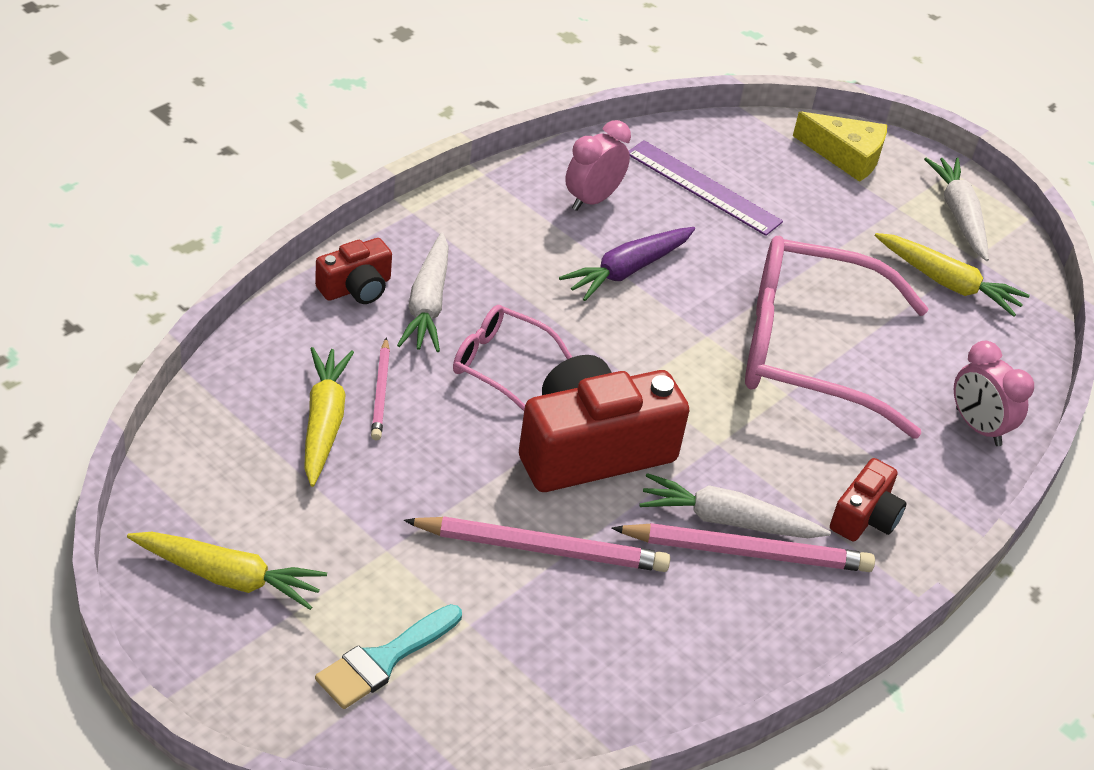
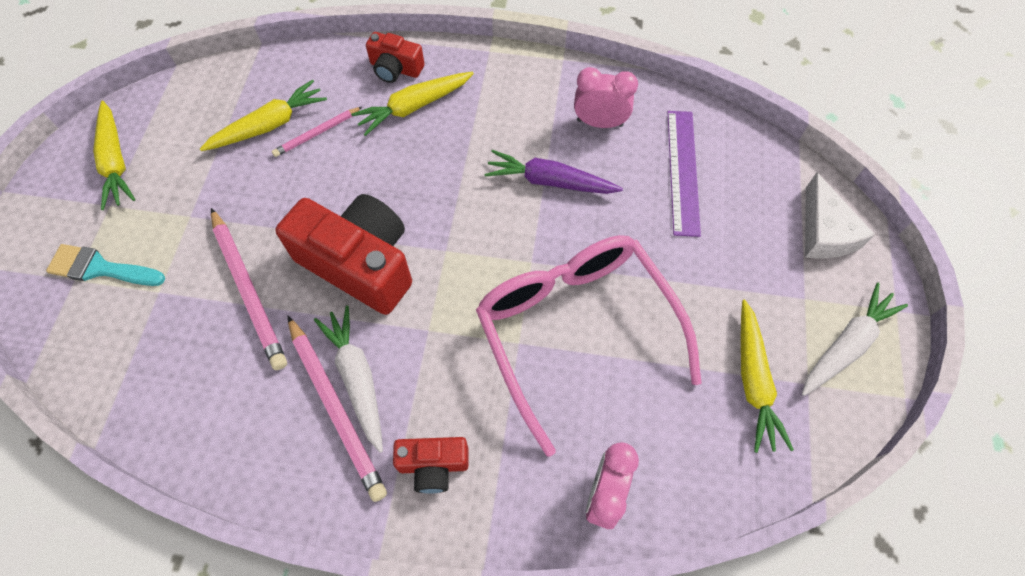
camera: 60 degrees right, 20 degrees up
(427, 304) = (414, 107): white carrot -> yellow carrot
(501, 364) = (394, 172): pink glasses -> none
(846, 156) = (824, 232): yellow cheese -> white cheese

